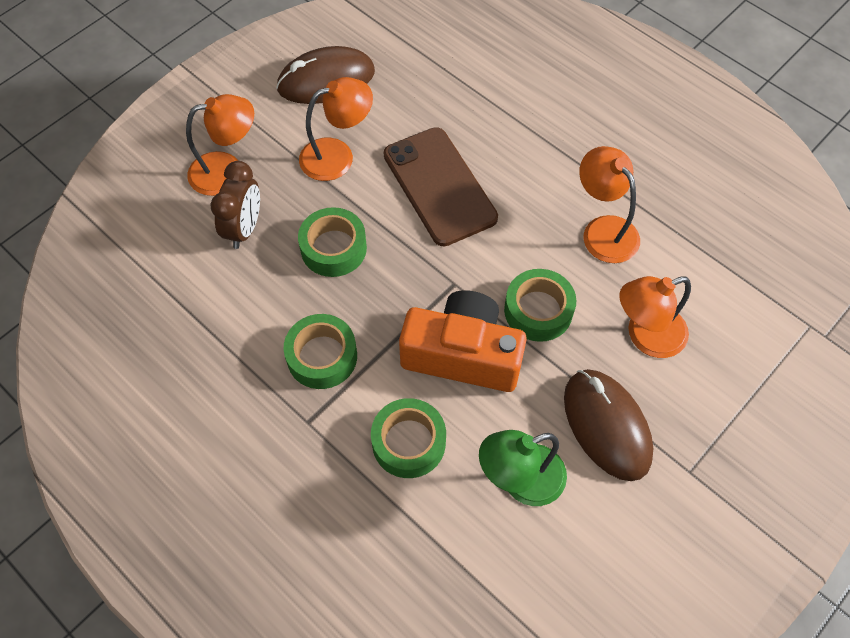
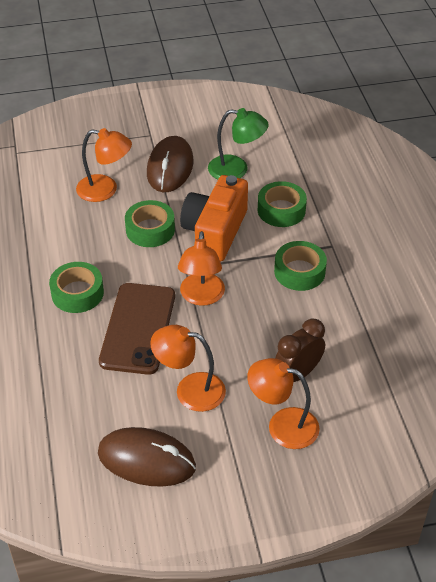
camera: 145 degrees left, 15 degrees down
(333, 248) = (244, 327): green tape -> green tape (77, 293)
(462, 354) = (215, 232): orange camera -> orange camera turned 60 degrees clockwise
(603, 230) = (64, 248): orange lamp -> orange lamp (201, 297)

